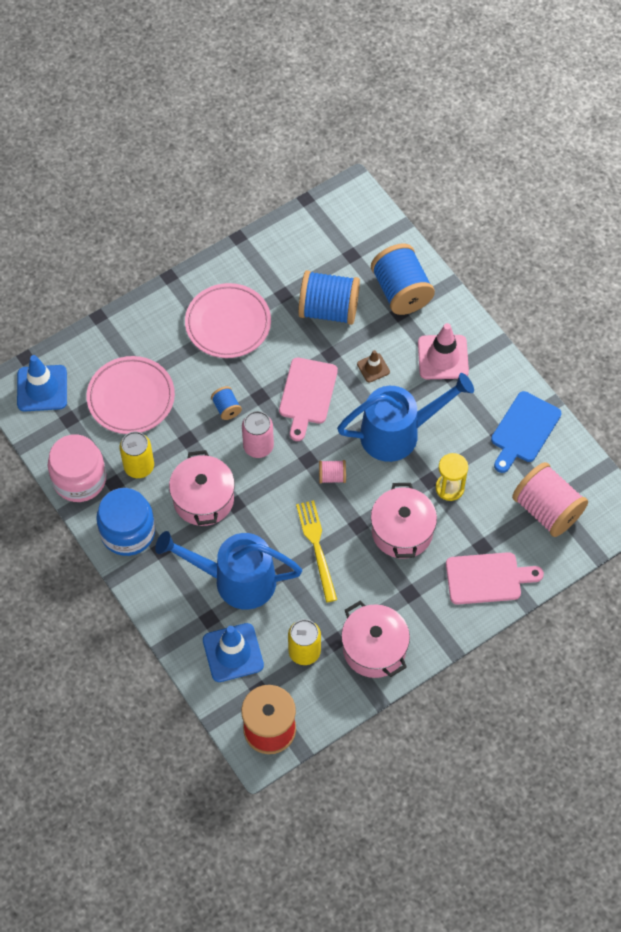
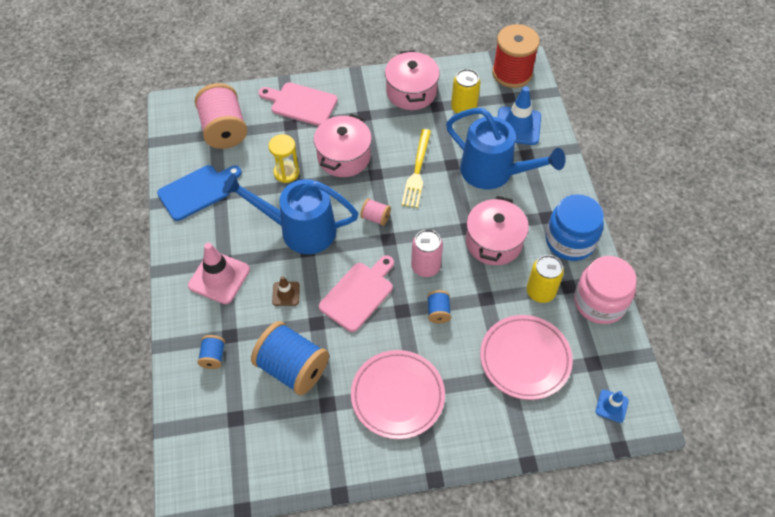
camera: 155 degrees left, 5 degrees down
(42, 388) = (611, 406): blue traffic cone -> blue traffic cone, size x0.54
(401, 291) = (213, 356): blue spool -> blue spool, size x0.46

